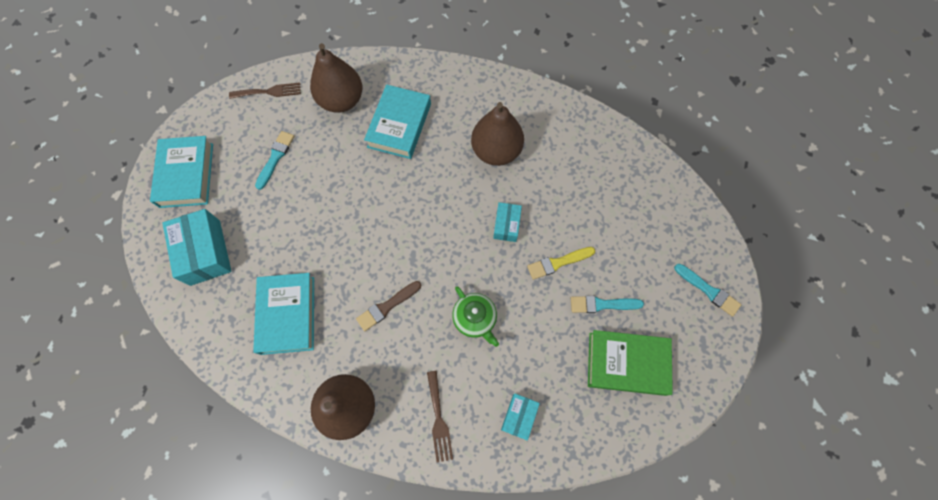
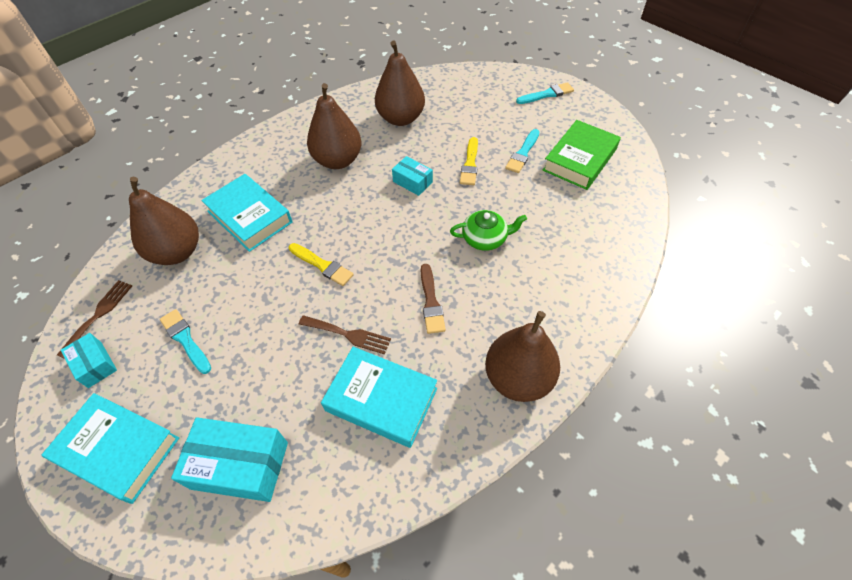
camera: 60 degrees left, 15 degrees down
(381, 206) = (322, 265): none -> yellow brush
(439, 420) = (567, 305): brown fork -> brown fork (348, 334)
(519, 416) = (592, 244): turquoise box -> turquoise box (95, 365)
(581, 172) = (401, 118): none -> brown pear

